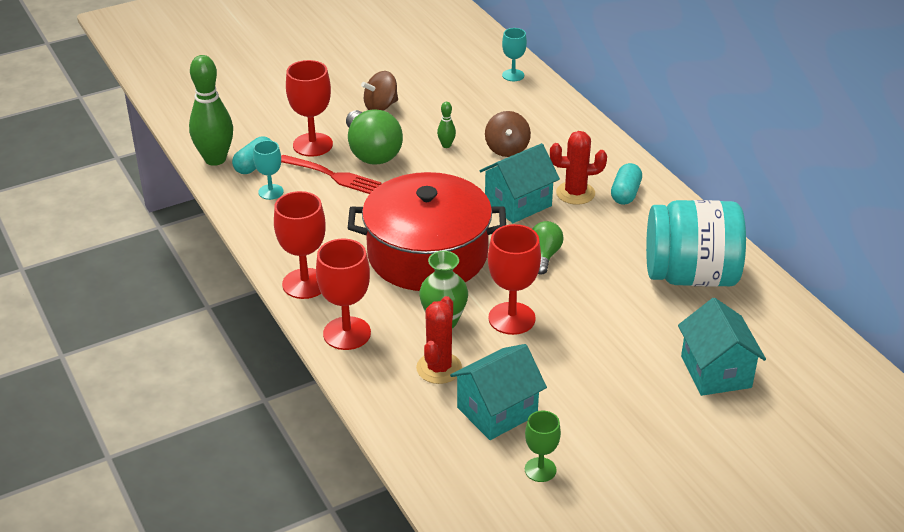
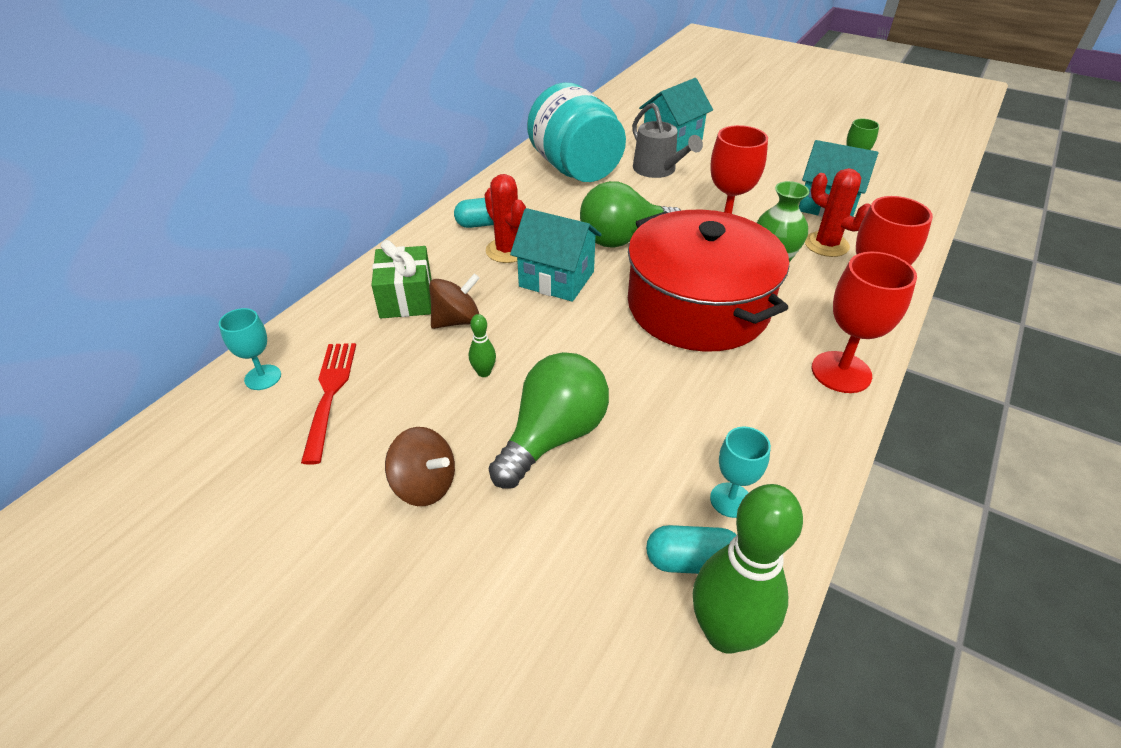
camera: 120 degrees left, 5 degrees up
(312, 145) = (584, 515): red goblet -> none
(331, 175) = (637, 452): red fork -> red fork (330, 395)
(439, 368) = (826, 245): red cactus -> red cactus turned 60 degrees clockwise
(544, 255) = (623, 239): green light bulb -> green light bulb, size x1.77
(550, 136) = (406, 298): none -> green gift
(652, 329) = (658, 170): none -> grey watering can

